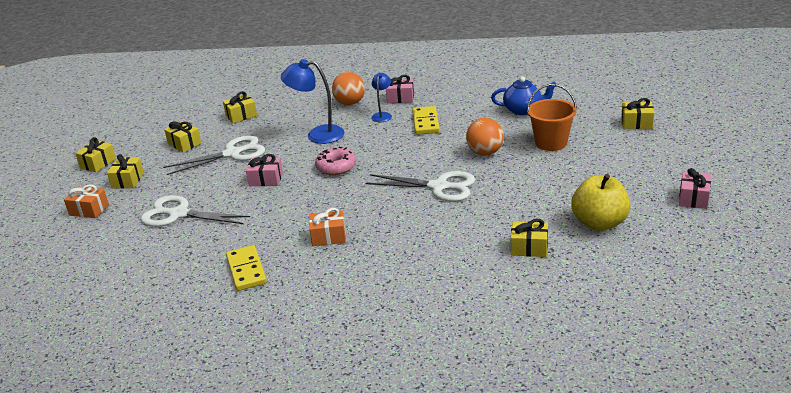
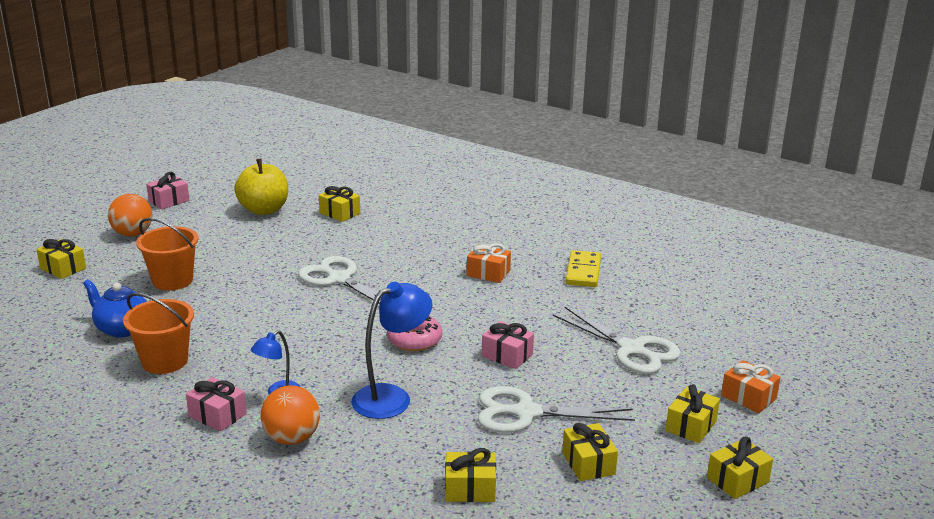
camera: 155 degrees left, 5 degrees down
(317, 135) = (392, 397): blue lamp -> blue lamp turned 75 degrees counterclockwise
(425, 122) = (246, 358): yellow domino -> none
(468, 106) = (165, 361): none -> orange bucket
(485, 152) = (246, 295): orange ball -> orange ball (132, 234)

